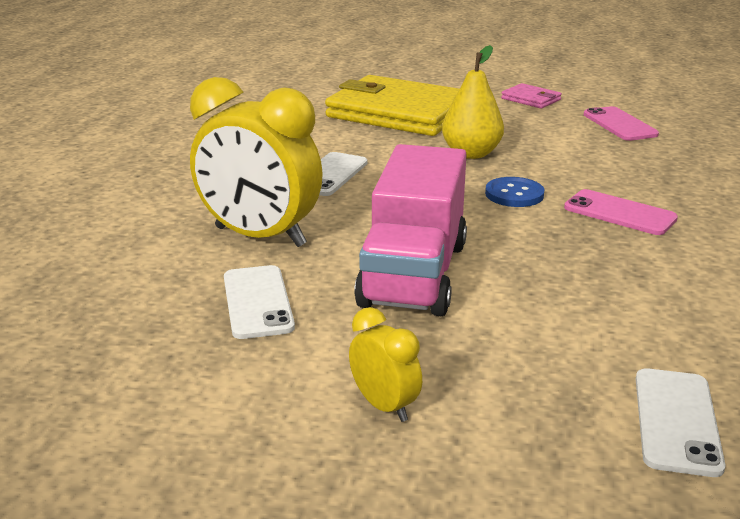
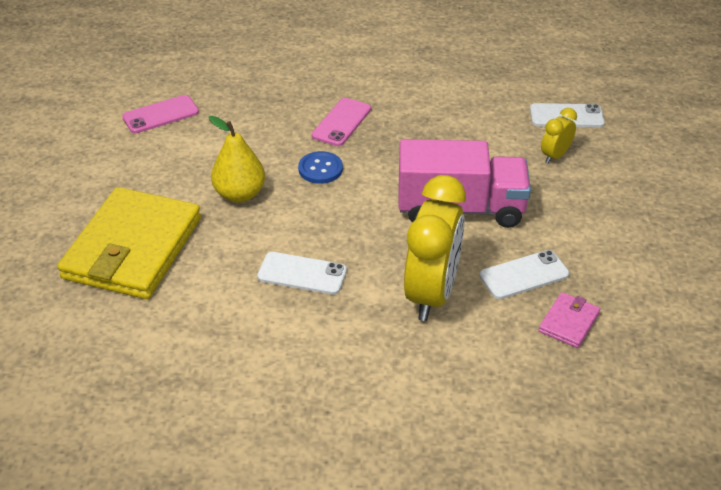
camera: 100 degrees left, 15 degrees up
(384, 406) = (602, 207): yellow clock -> yellow clock (555, 156)
(531, 99) = (90, 163): pink wallet -> pink wallet (569, 322)

